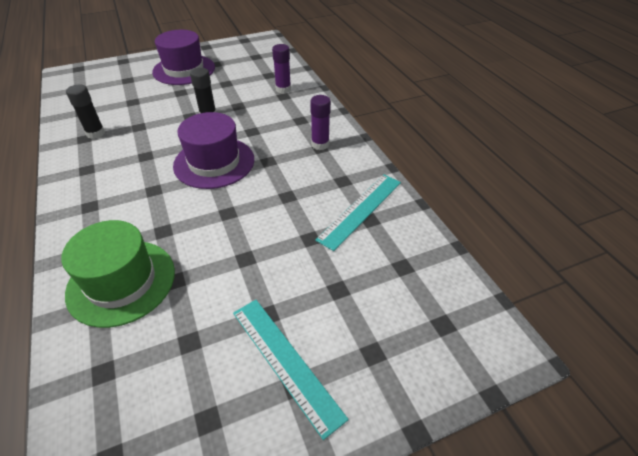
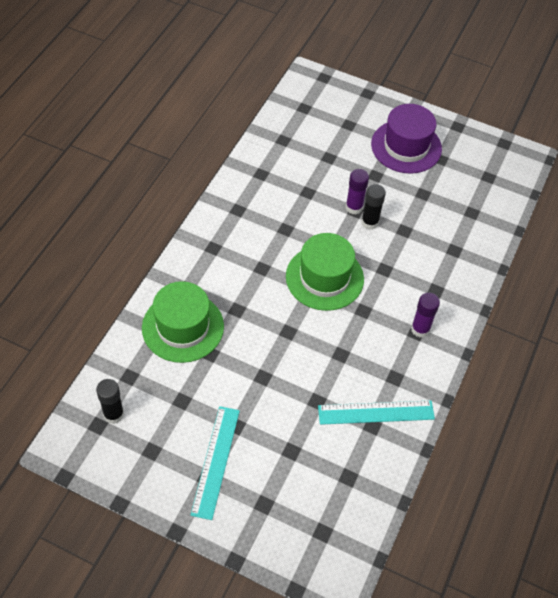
camera: 45 degrees right, 10 degrees up
(95, 133) = (273, 175): black glue stick -> black glue stick (113, 414)
(214, 162) = (324, 277): purple hat -> green hat
(283, 89) = (463, 242): purple glue stick -> purple glue stick (354, 207)

